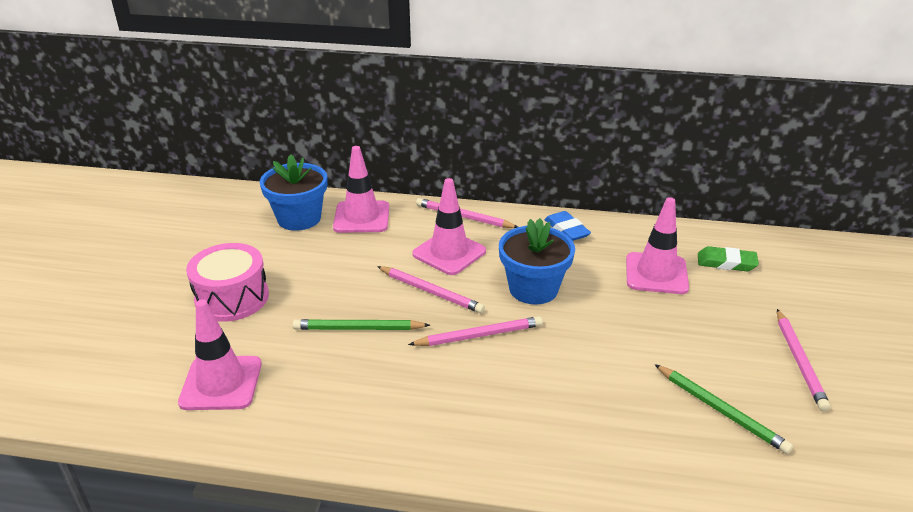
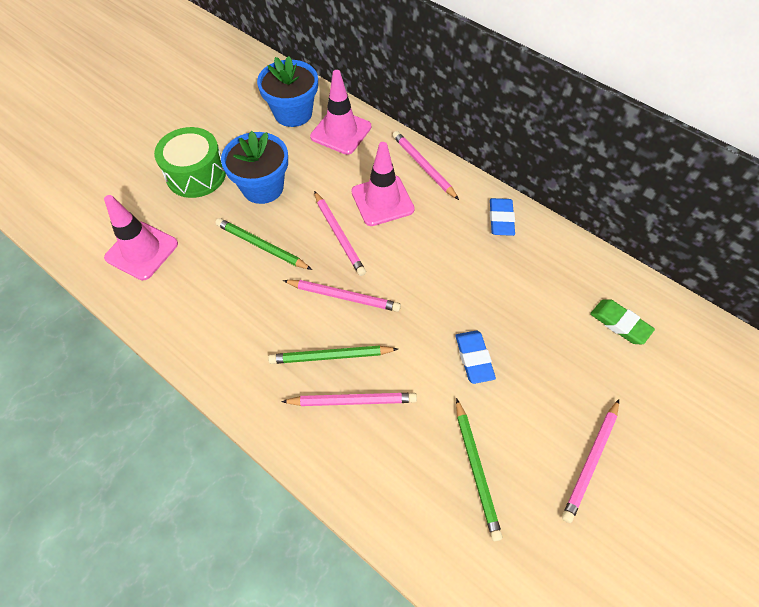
camera: 30 degrees right, 25 degrees up
(232, 298) = (196, 174): pink drum -> green drum
(510, 386) = (330, 356): none -> green pencil
(533, 289) = (422, 270): blue flower pot -> blue flower pot (263, 187)
(564, 410) = (352, 401): none -> pink pencil
(639, 332) = (474, 358): none -> blue eraser
(656, 274) = (542, 305): pink traffic cone -> none

